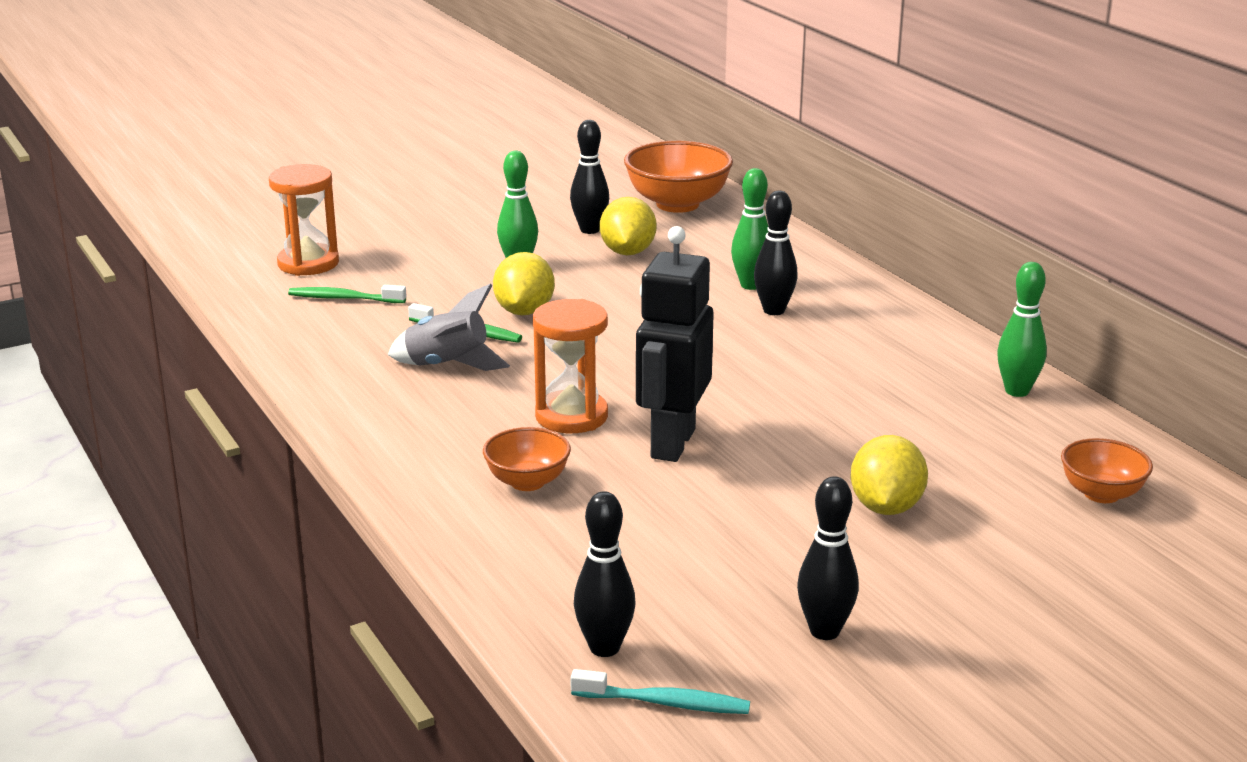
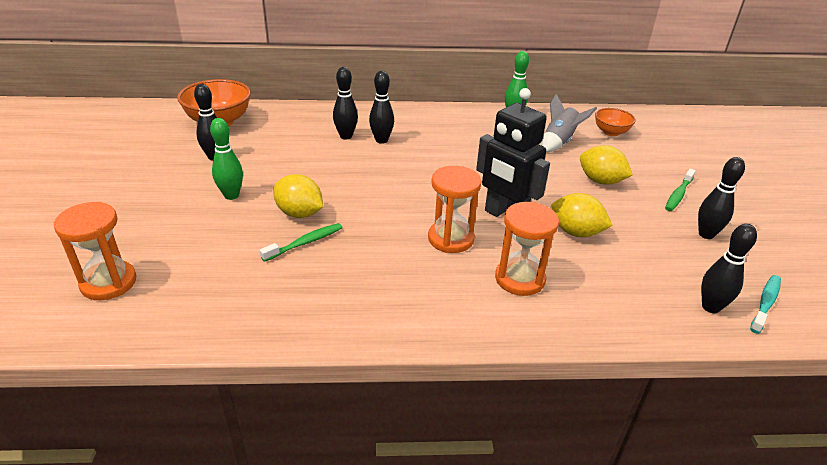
camera: 65 degrees left, 10 degrees up
(344, 298) = (193, 282): green toothbrush -> green toothbrush (678, 195)
(447, 366) = (345, 265): grey rocket -> grey rocket (559, 142)
(527, 482) = (519, 279): orange bowl -> orange hourglass
(627, 252) = (261, 155): yellow lemon -> yellow lemon (575, 232)
(751, 285) = (346, 136): green bowling pin -> black bowling pin

